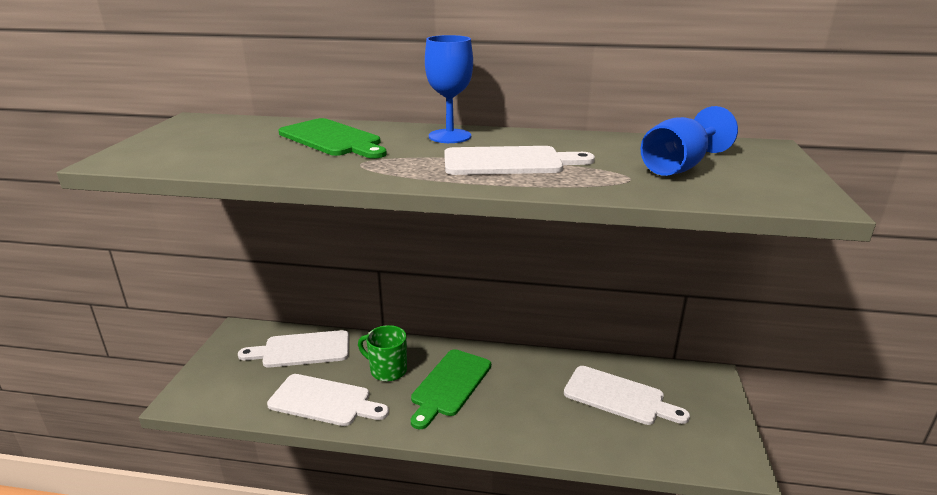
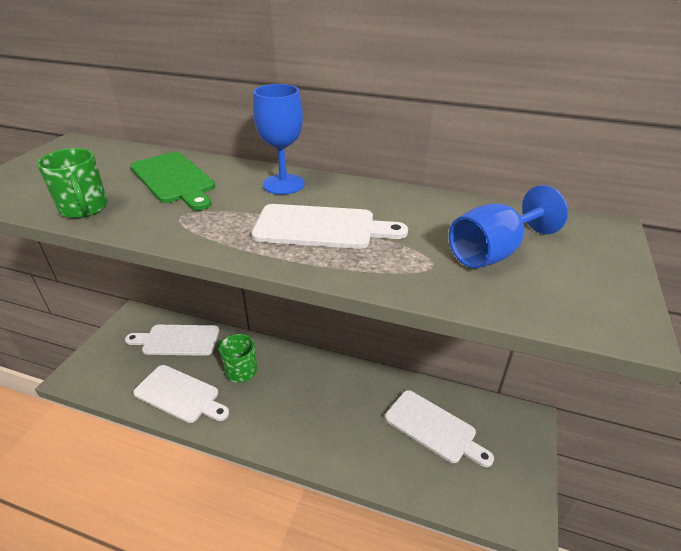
camera: 10 degrees right, 10 degrees up
(252, 164) = (84, 208): none -> green mug
(450, 385) = (288, 393): green cutting board -> none

